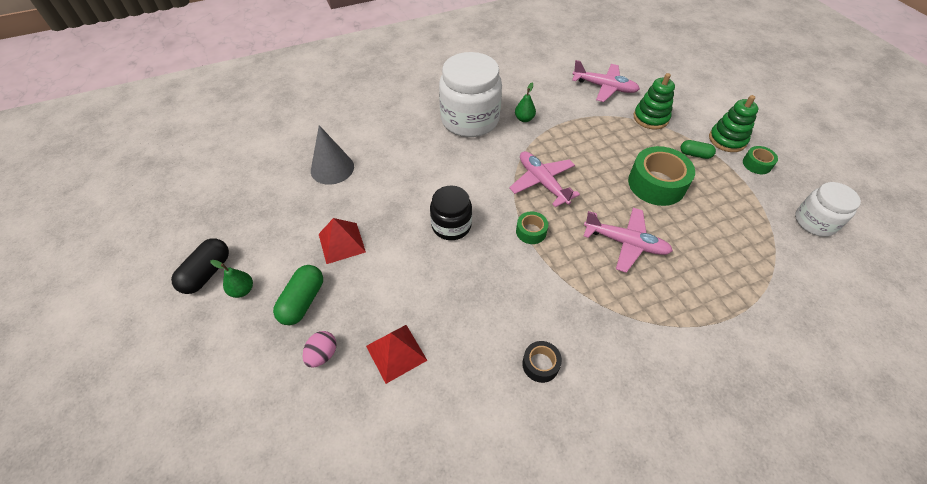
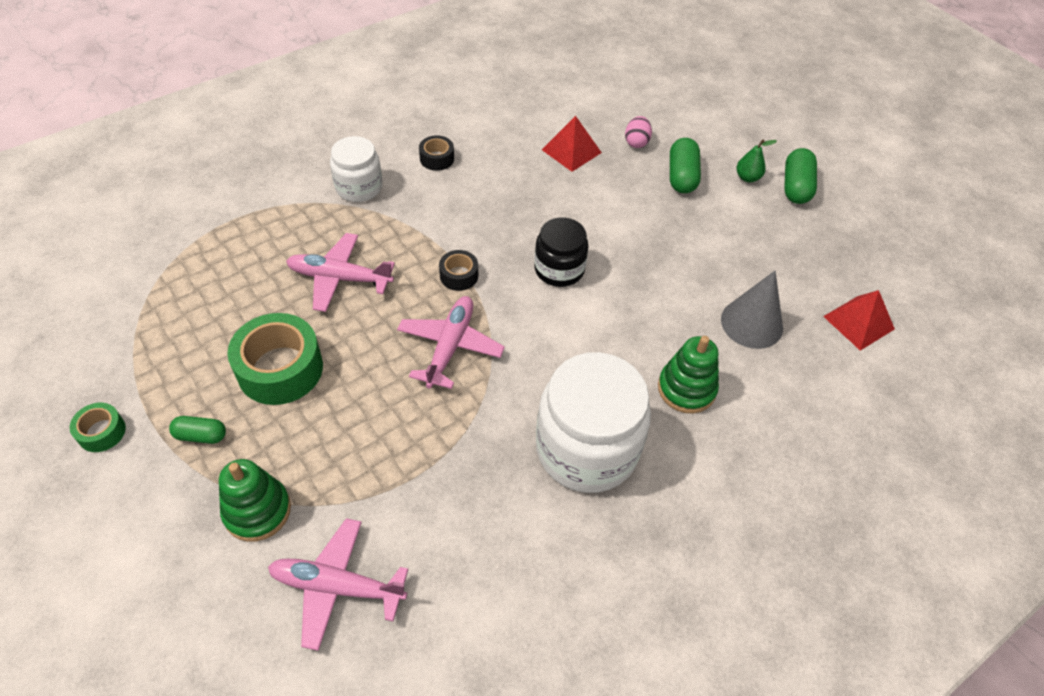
camera: 165 degrees right, 0 degrees up
(207, 273) = (796, 187): black capsule -> green capsule
(341, 243) = (678, 233): red pyramid -> red pyramid (858, 322)
(524, 119) = (492, 467): green pear -> none
(531, 231) = (459, 276): green tape -> black tape
(542, 182) = (450, 346): pink plane -> pink plane turned 120 degrees counterclockwise
(727, 140) = (129, 479): green stacking toy -> green stacking toy (686, 389)
(815, 222) = (68, 342): white jar -> white jar (359, 187)

